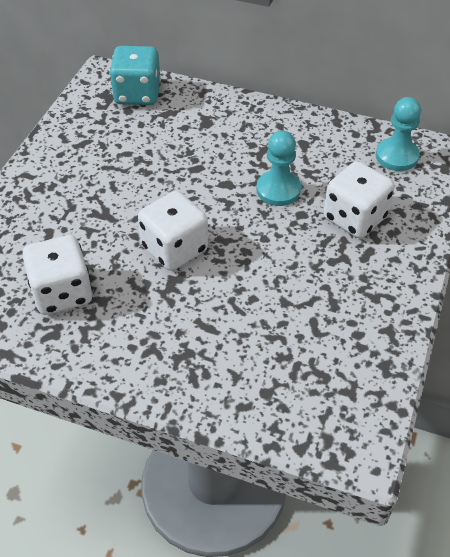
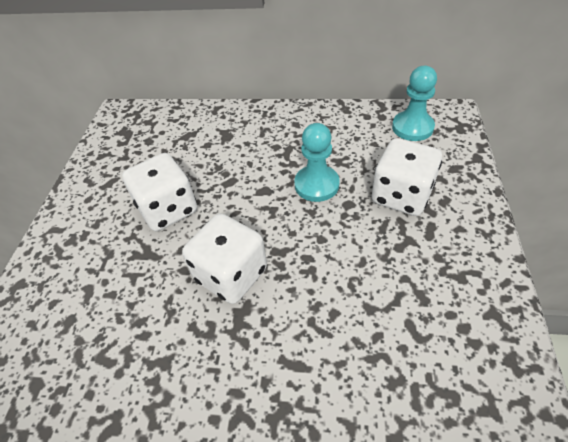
camera: 10 degrees left, 0 degrees up
(62, 293) = (114, 365): white dice -> white dice (168, 209)
(137, 94) = (154, 124): turquoise dice -> none

